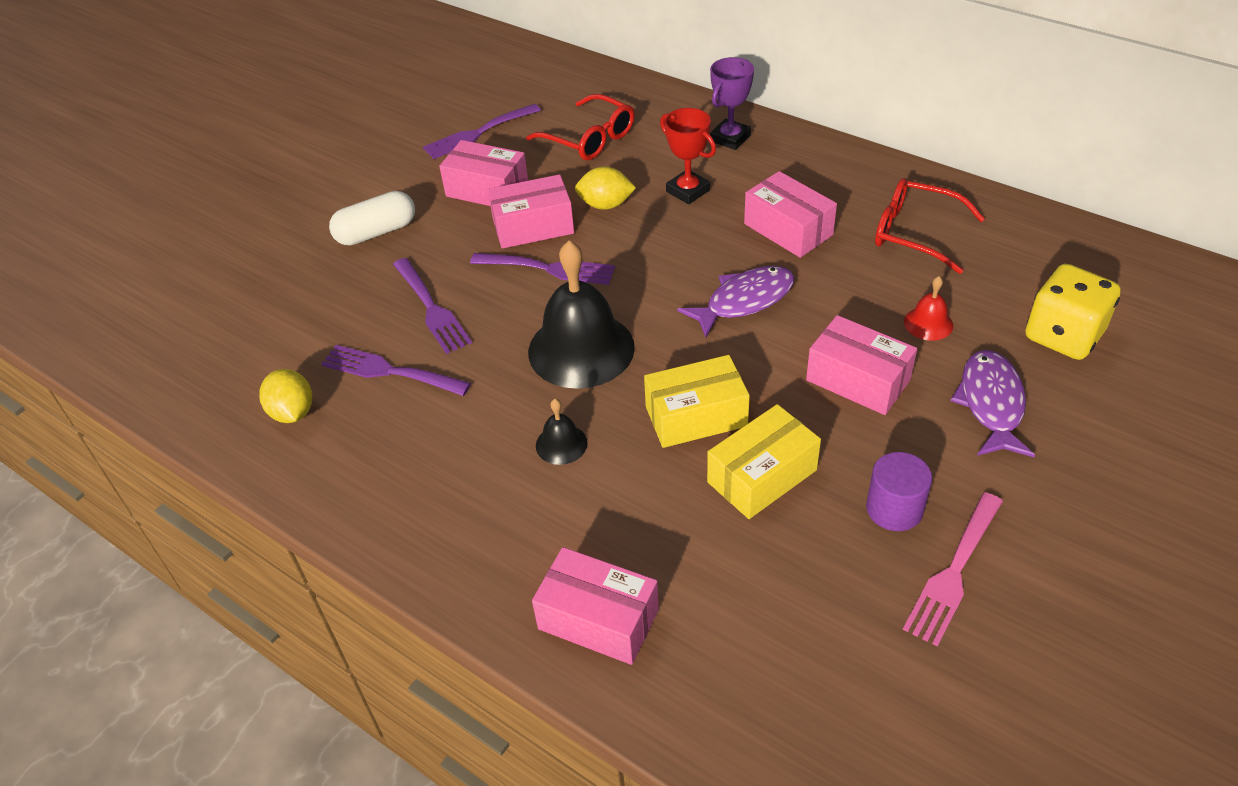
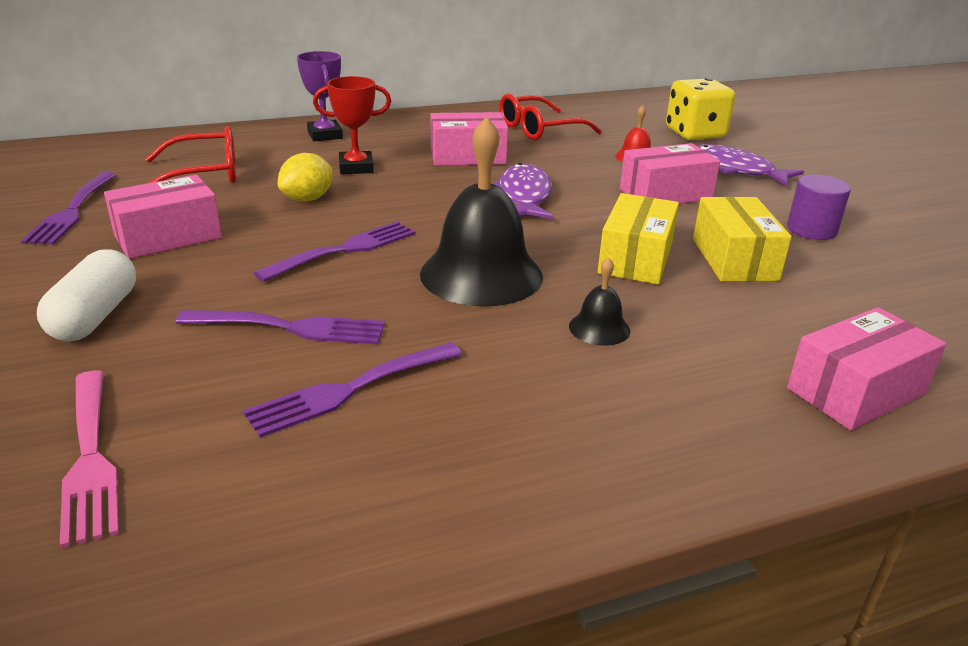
camera: 60 degrees left, 15 degrees down
(293, 412) = (312, 494): yellow lemon -> none
(533, 227) = (270, 236): pink box -> none
(954, 572) = (890, 235): pink fork -> pink fork (90, 458)

